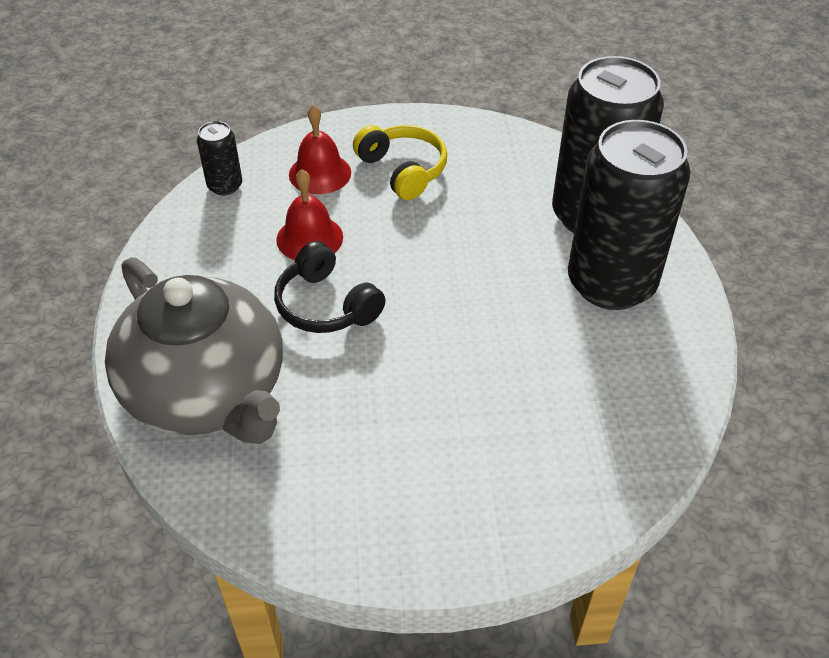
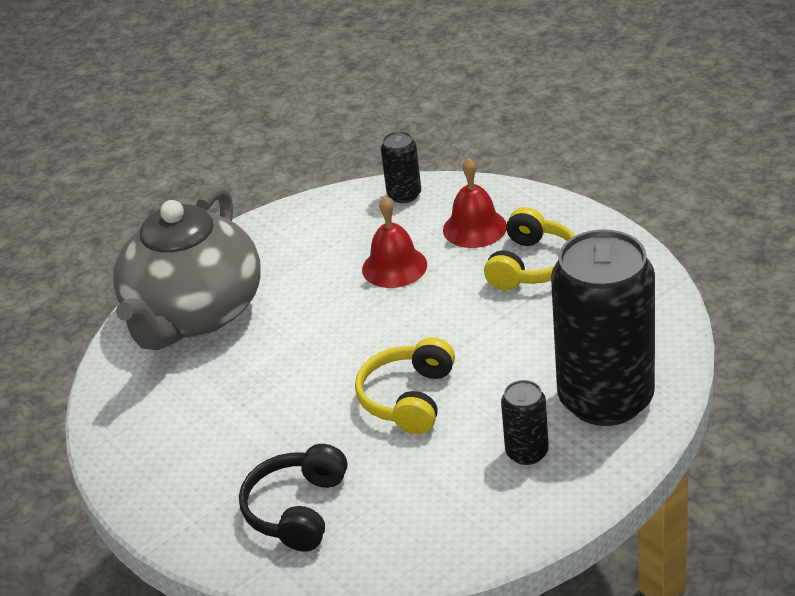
camera: 60 degrees right, 10 degrees down
(326, 305) = (332, 316): black headphones -> black headphones (297, 510)
(482, 314) = (408, 398): none -> yellow headphones
(611, 283) = (527, 452): black can -> black can, size x0.44

